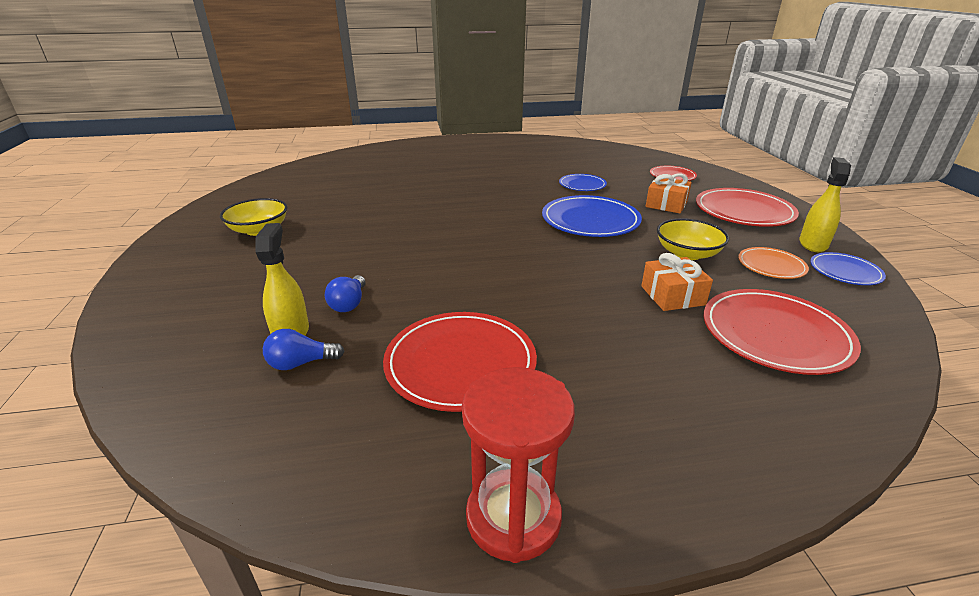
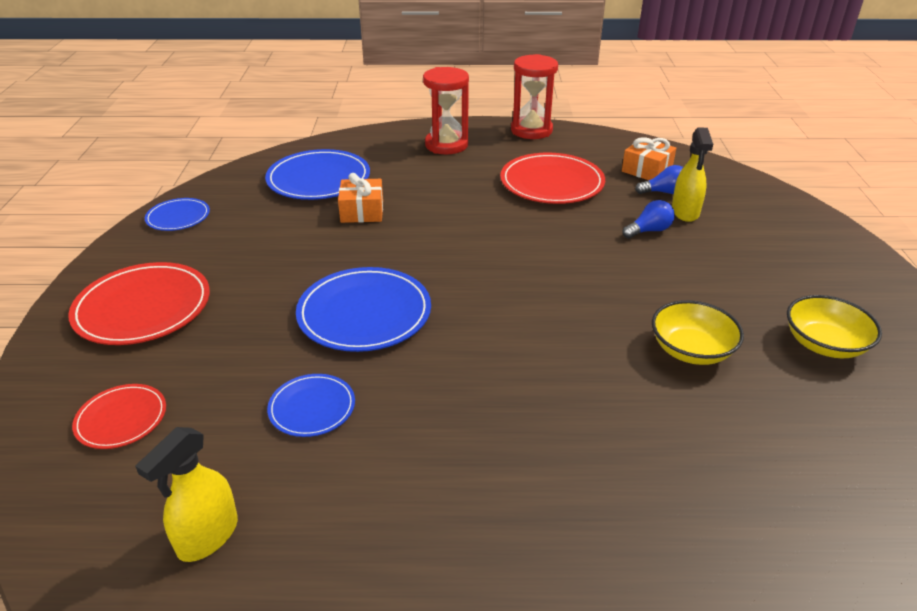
camera: 170 degrees left, 5 degrees up
(349, 304) = (649, 231): blue light bulb -> blue light bulb turned 45 degrees clockwise
(660, 436) = (446, 145): none -> red hourglass
(666, 204) = (228, 335): orange gift -> orange gift (646, 170)
(687, 253) = (299, 250): yellow bowl -> yellow bowl (691, 350)
(771, 265) = (235, 229): orange plate -> none
(775, 334) = (318, 179): red plate -> blue plate
(813, 244) = (150, 248): yellow spray bottle -> yellow spray bottle (207, 536)

